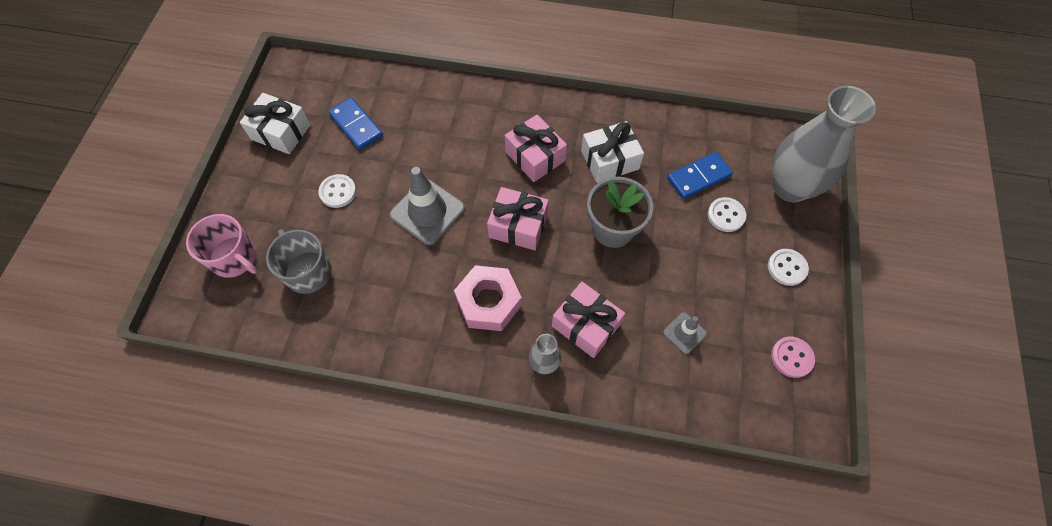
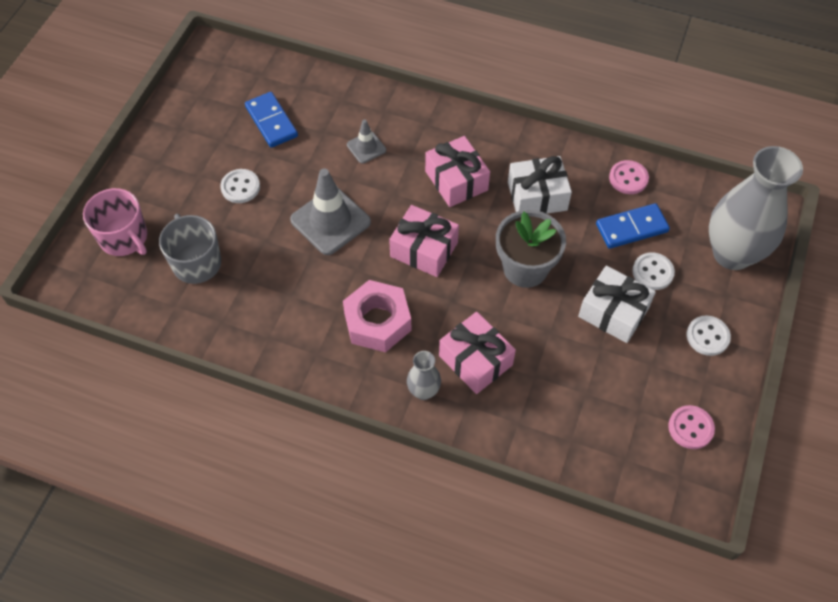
camera: 10 degrees right, 5 degrees down
(281, 132) = (191, 117): white gift -> white gift (613, 312)
(684, 333) = (579, 385): grey traffic cone -> grey traffic cone (366, 147)
(686, 132) = (628, 178): none -> pink button

